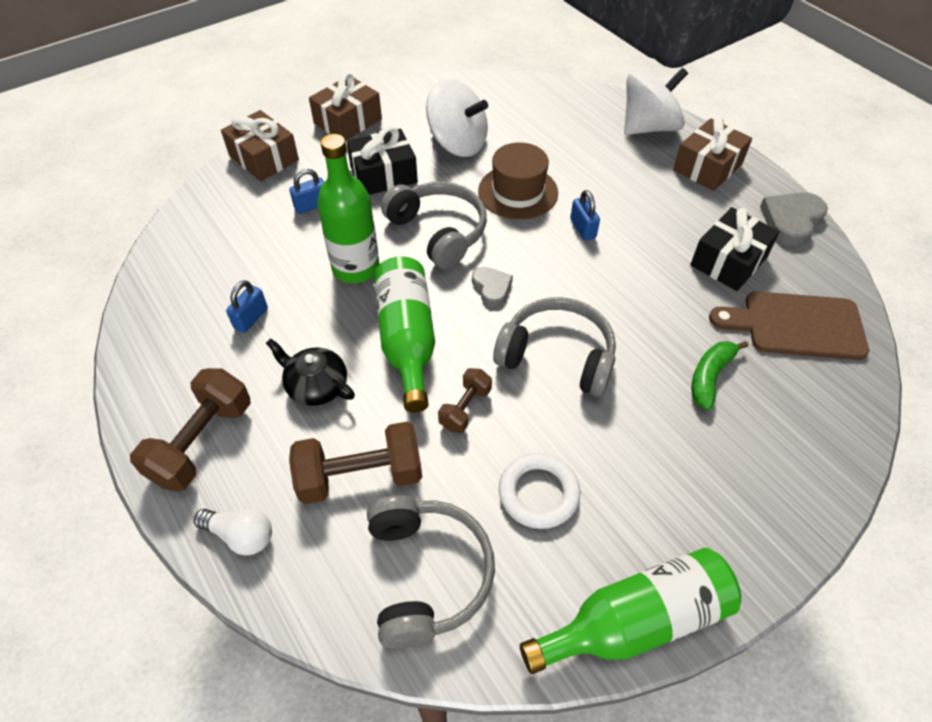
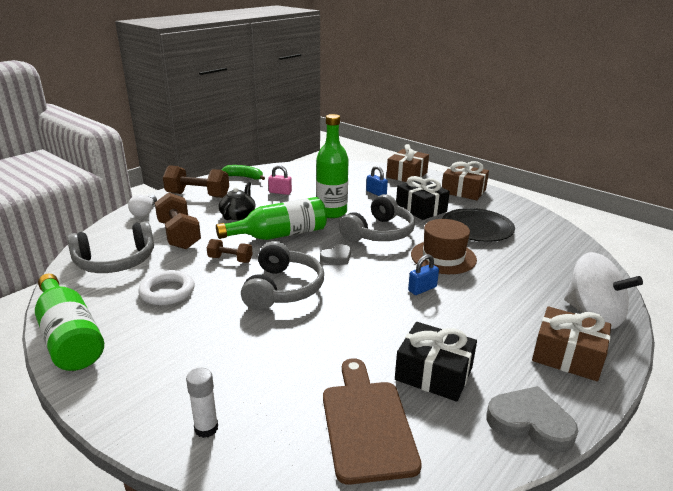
camera: 75 degrees right, 25 degrees down
(251, 318) = (280, 192): blue padlock -> pink padlock
(457, 143) = (477, 228): white spinning top -> black plate
(710, 377) = (283, 364): green banana -> green banana (244, 177)
(807, 455) = (206, 428): none -> white glue stick

